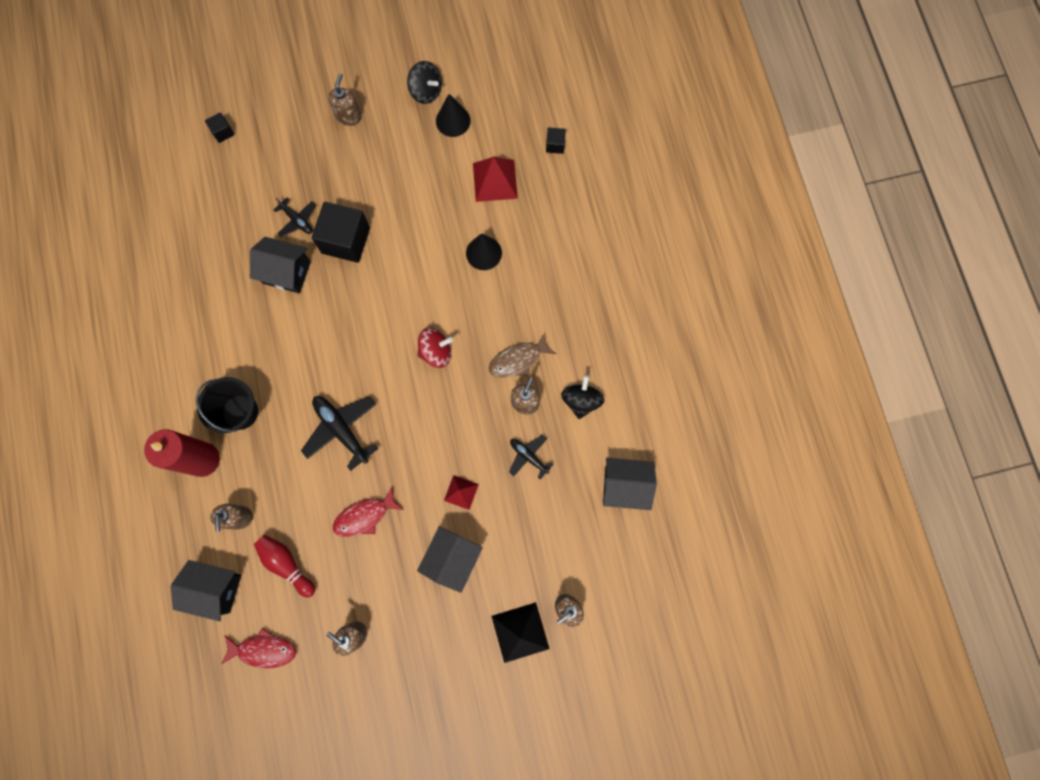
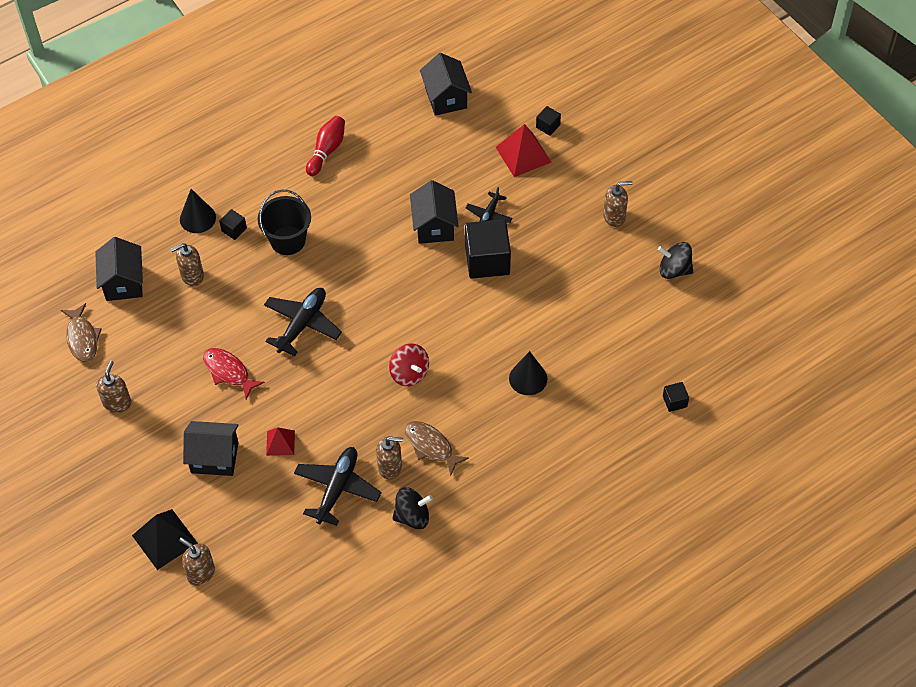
camera: 70 degrees right, 20 degrees down
(203, 459) = (234, 229): red candle -> black cube
(263, 650) = (82, 338): red fish -> brown fish
(286, 564) = (163, 327): red bowling pin -> red bowling pin (327, 150)
(426, 91) = (674, 270): black spinning top -> black spinning top turned 90 degrees clockwise
(453, 121) = (654, 303): black cone -> black cone (197, 218)
(495, 180) = (609, 362): red pyramid -> red pyramid (523, 154)
(529, 456) = (337, 488): black plane -> black plane, size x1.71
(624, 486) = (340, 585): black house -> black house (446, 98)

